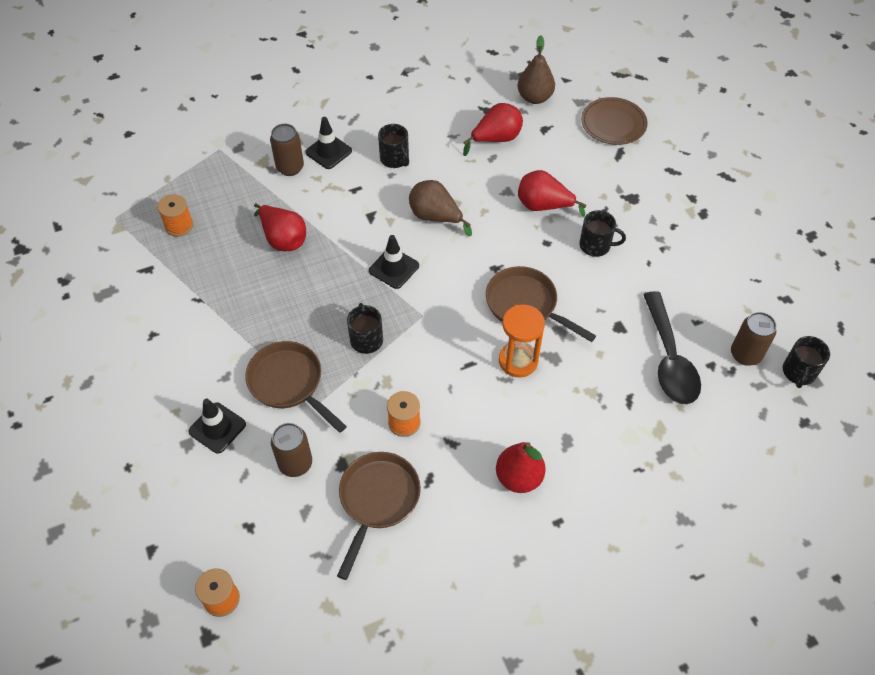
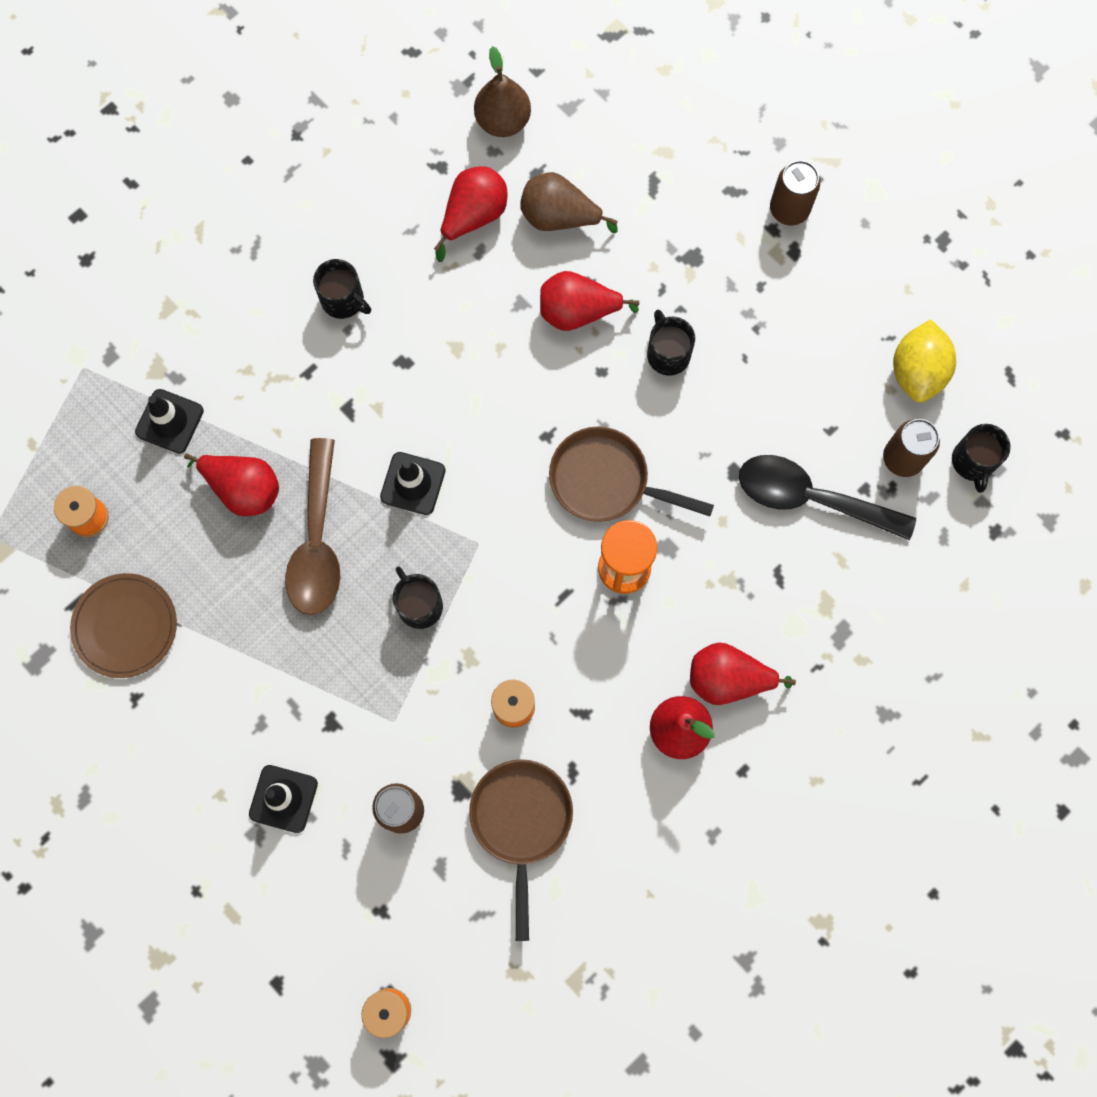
camera: 20 degrees left, 20 degrees up
(289, 383) = (347, 704): brown pan -> none
(290, 167) = (200, 365): brown can -> brown can (789, 209)
(316, 282) = (317, 541): none -> brown spoon
(328, 152) = (244, 319): black traffic cone -> black traffic cone (169, 421)
(435, 217) = (437, 381): brown pear -> brown pear (559, 217)
(568, 455) = (728, 679): none -> red pear
(596, 245) = (668, 354): black mug -> black mug turned 105 degrees counterclockwise
(613, 123) = (629, 132): brown plate -> brown plate (125, 626)
(669, 359) = (811, 498): black spoon -> black spoon turned 135 degrees clockwise
(771, 305) = (917, 372): none -> yellow lemon

